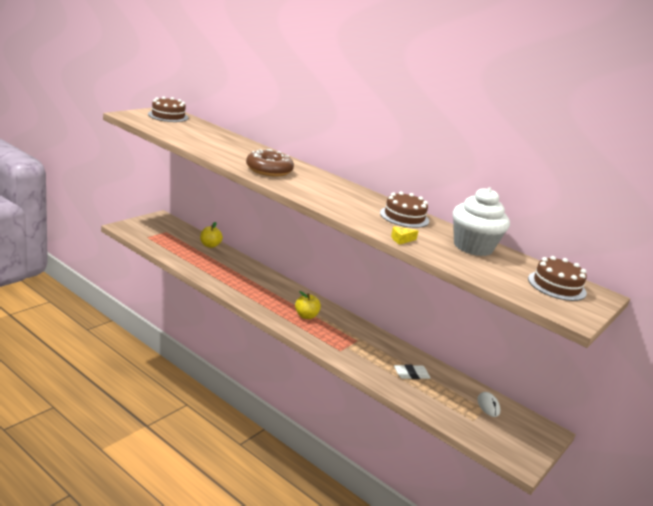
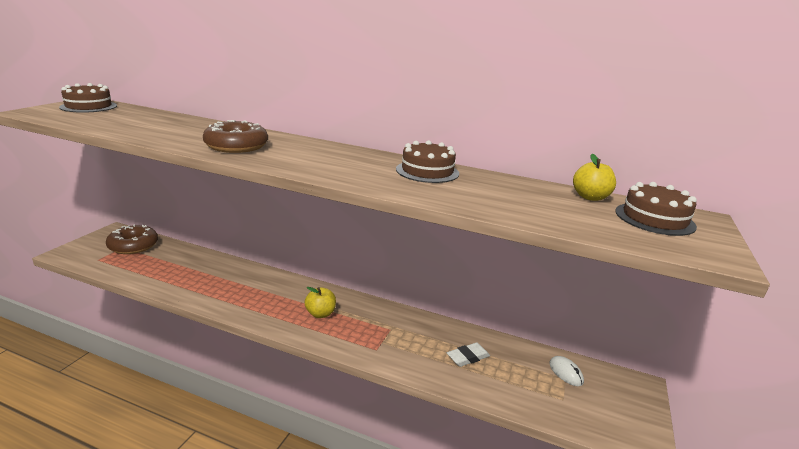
camera: 15 degrees left, 0 degrees up
(174, 232) = (133, 246): none -> brown donut
(210, 245) = (181, 252): yellow apple -> yellow apple (590, 197)
(401, 239) = (445, 200): yellow cheese -> none
(473, 247) = (527, 191): white cupcake -> none

